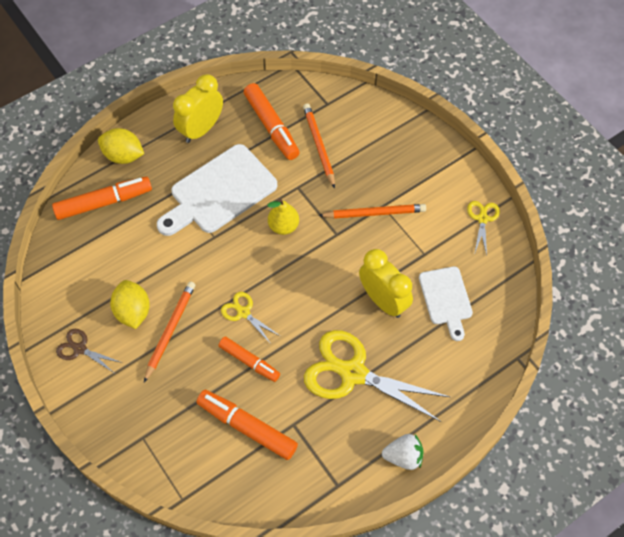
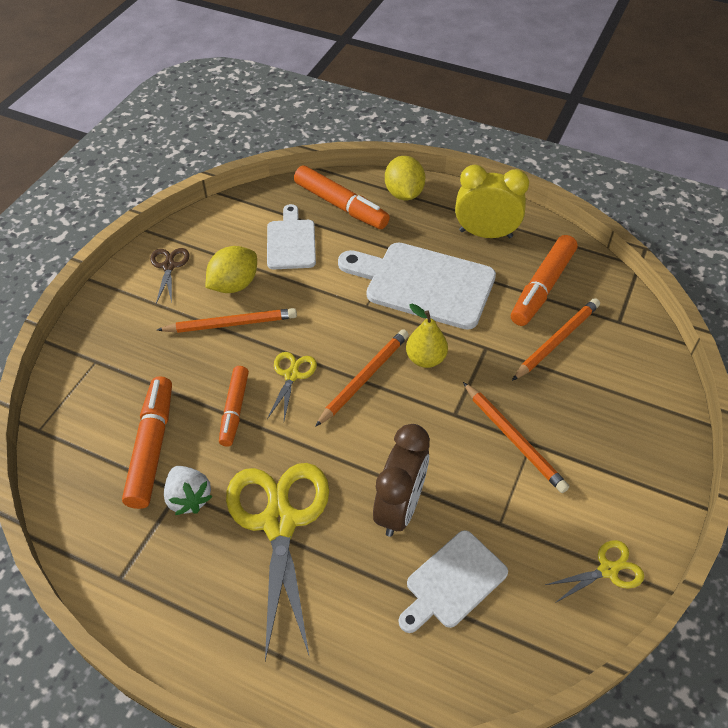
camera: 60 degrees right, 10 degrees down
(116, 253) = (291, 241): none -> white cutting board
(275, 270) = (364, 378): none -> orange pencil
(383, 300) = (400, 508): yellow clock -> brown clock
(403, 456) = (193, 639): white strawberry -> white strawberry (189, 498)

